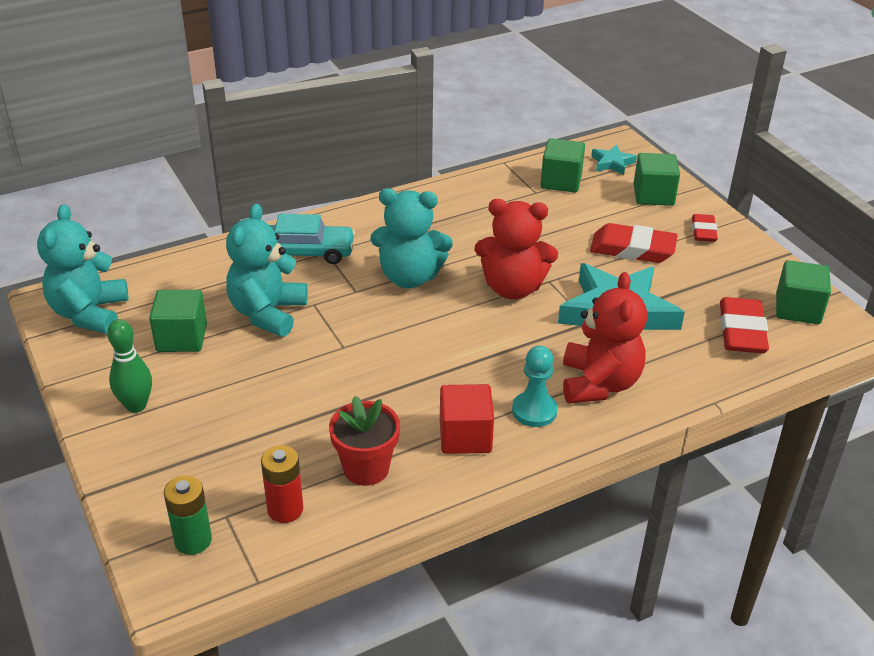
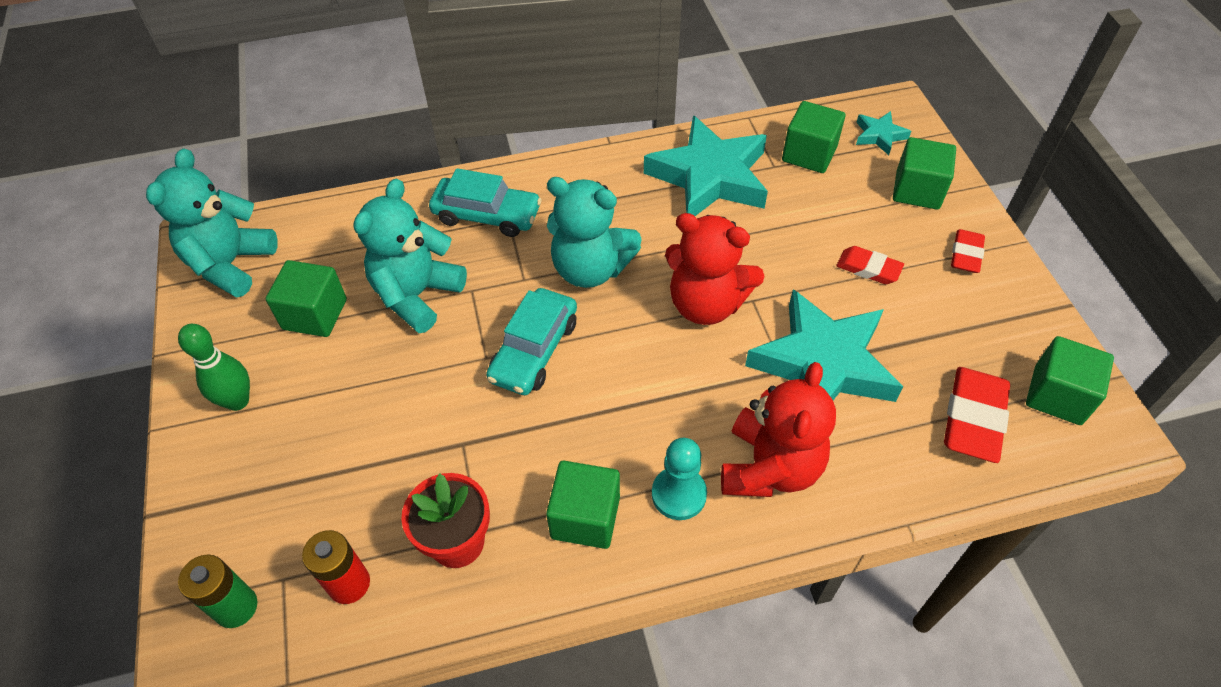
camera: 15 degrees right, 15 degrees up
(382, 336) = (534, 350): none -> turquoise car
(465, 436) = (585, 517): red cube -> green cube
(486, 205) = (709, 177): none -> turquoise star
(632, 249) = (868, 268): red eraser -> red eraser, size x0.60

